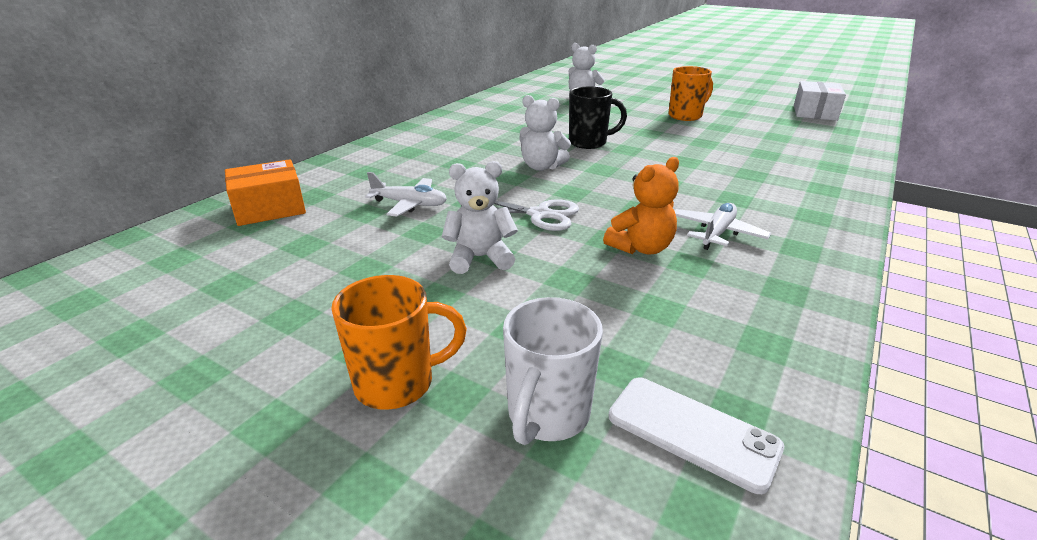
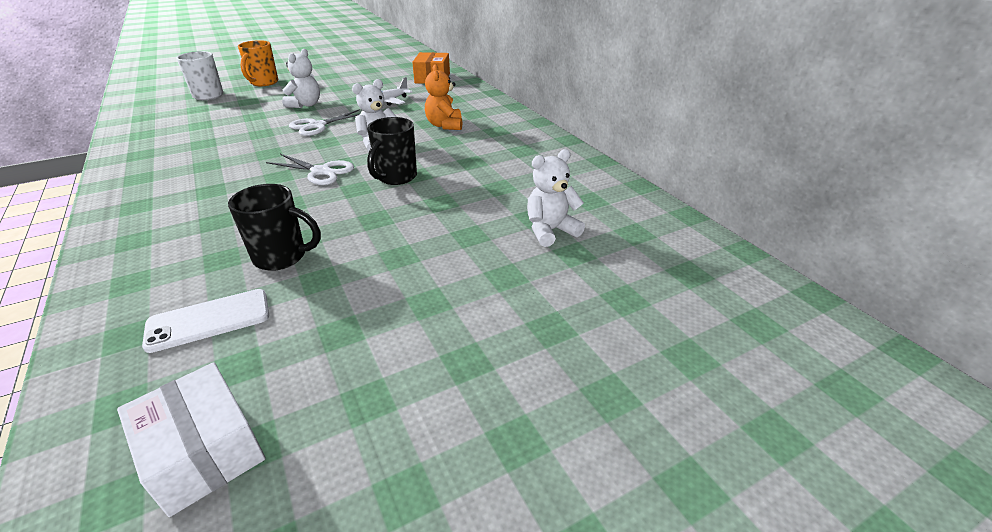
camera: 120 degrees right, 5 degrees up
(627, 170) = (321, 171): none -> white scissors
(641, 248) = (238, 137): orange teddy bear -> orange teddy bear (445, 125)
(686, 116) = (387, 275): orange mug -> none
(692, 431) = (157, 109): white phone -> white phone (209, 320)
(717, 233) = (201, 162): white plane -> none
(728, 140) = (282, 257): none -> black mug

